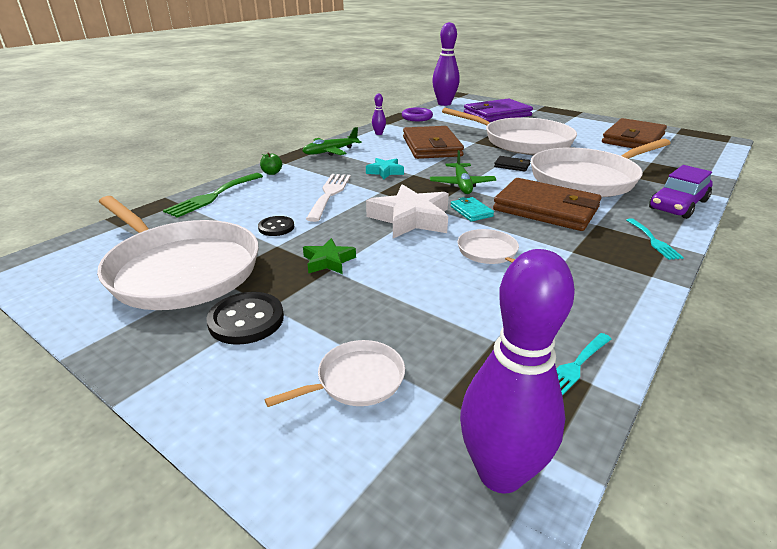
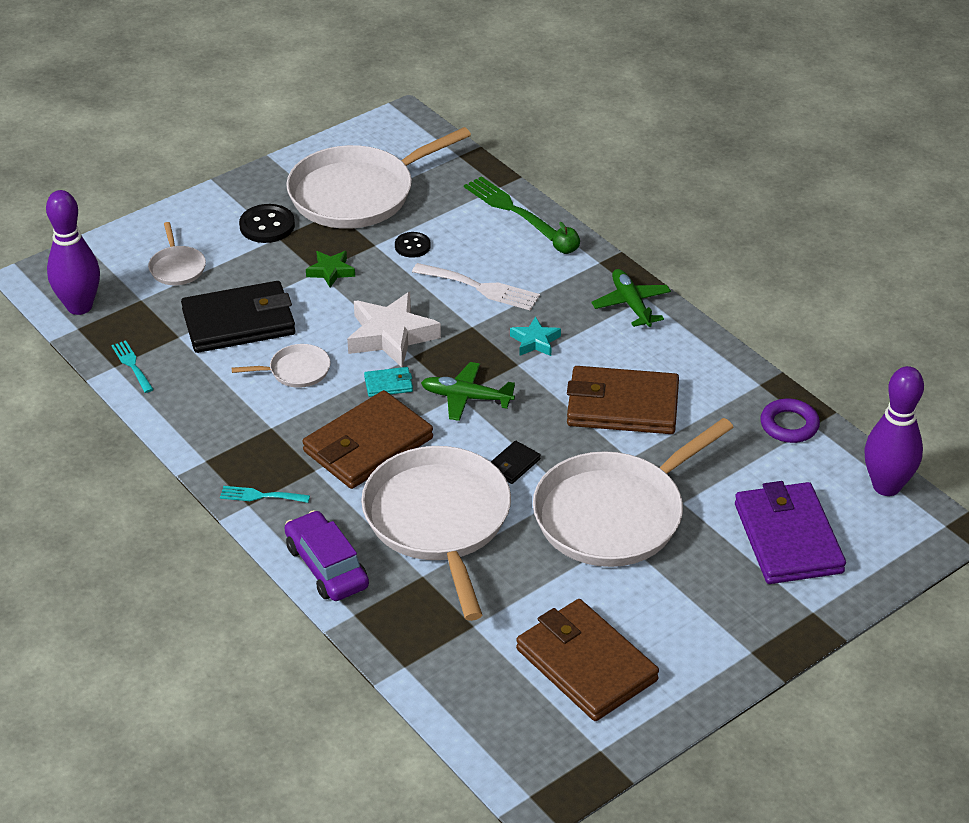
camera: 105 degrees right, 10 degrees up
(379, 134) = (703, 363): purple bowling pin -> none
(440, 301) = (239, 322): none -> black wallet

